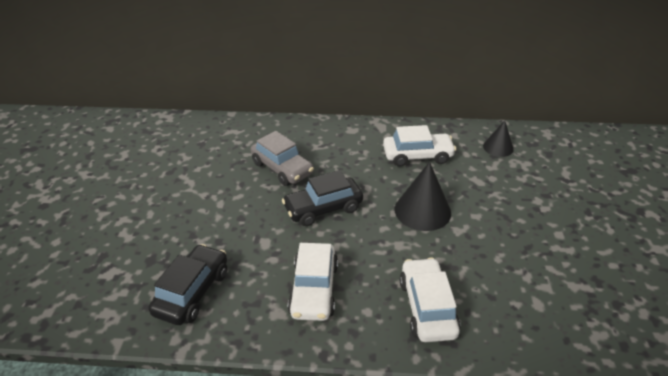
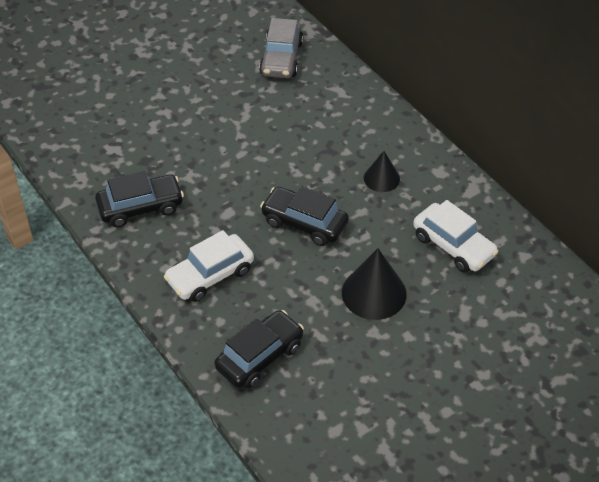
camera: 50 degrees right, 10 degrees up
(282, 168) = (326, 161): grey car -> grey car (281, 58)
(427, 307) = (259, 356): white car -> black car
(498, 147) = (543, 303): black cone -> black cone (381, 178)

